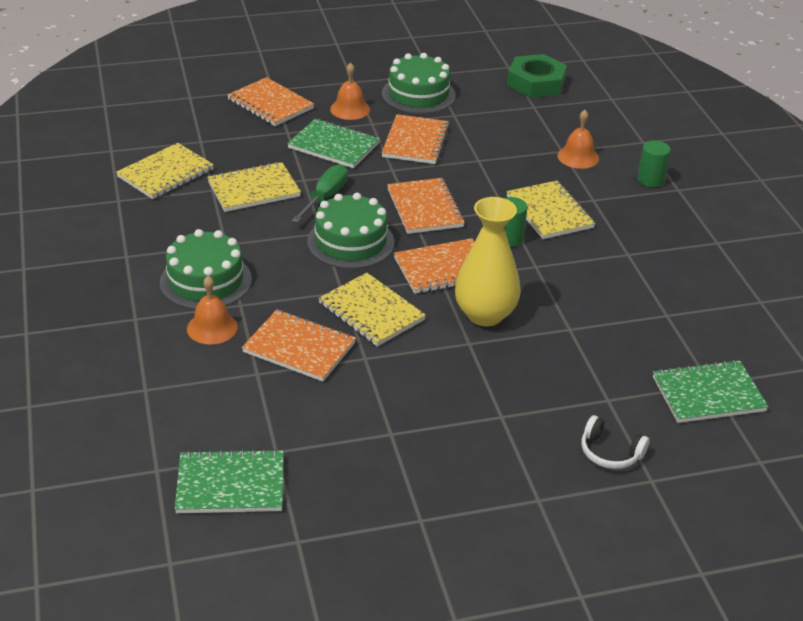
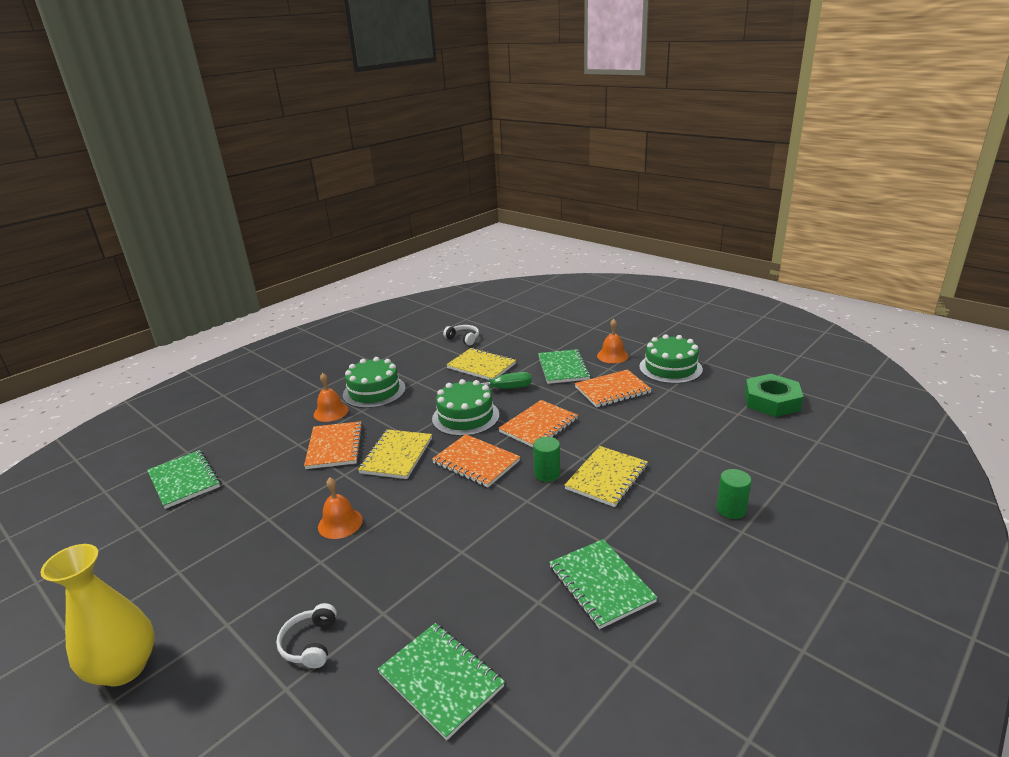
camera: 60 degrees right, 10 degrees down
(165, 173) = (463, 339): yellow notebook -> white headphones
(270, 104) = (576, 333): orange notebook -> none
(485, 314) = (439, 502): yellow vase -> yellow vase (124, 668)
(578, 157) = (703, 460): orange bell -> orange bell (340, 523)
(675, 277) = (601, 584): none -> green notebook

